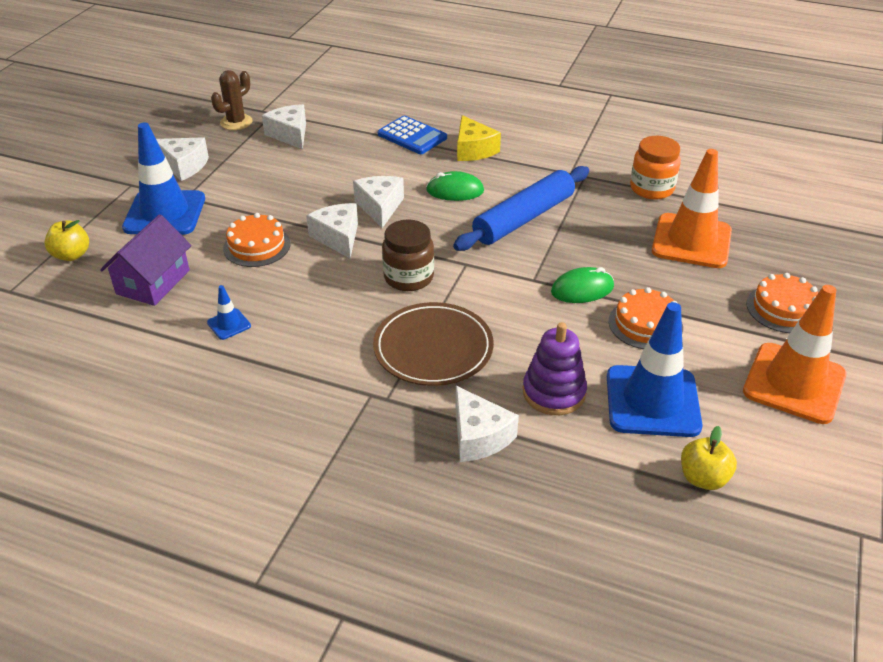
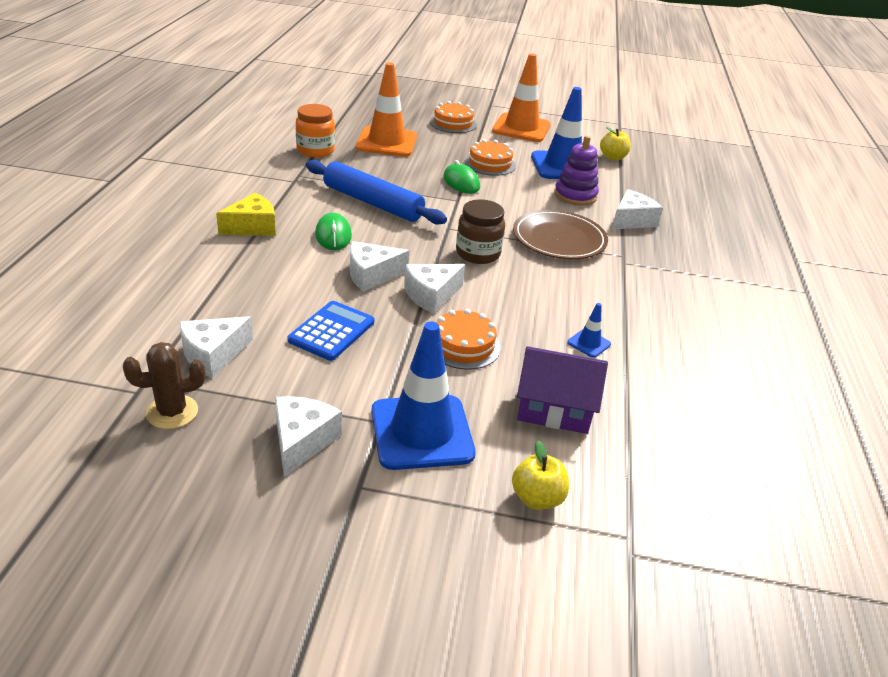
camera: 105 degrees left, 5 degrees down
(236, 122) = (172, 412): brown cactus -> brown cactus turned 45 degrees counterclockwise
(412, 136) = (221, 264): blue calculator -> blue calculator (332, 331)

